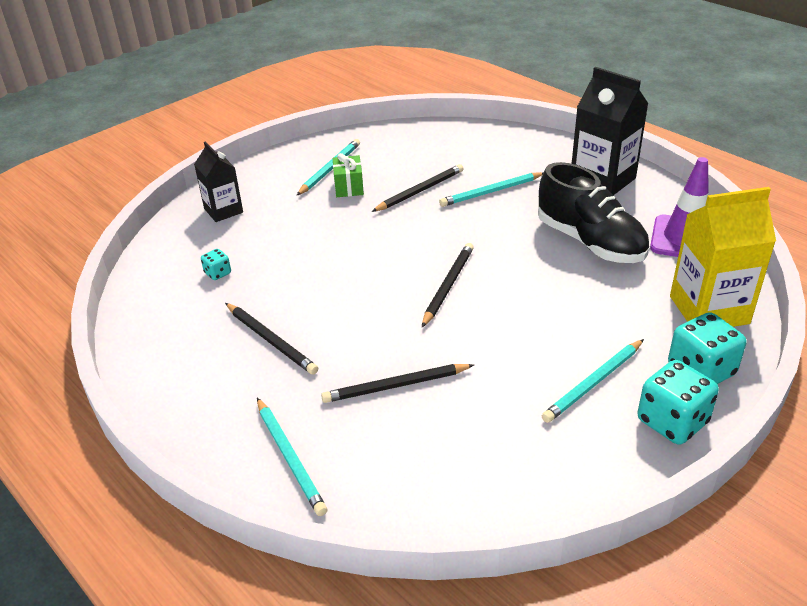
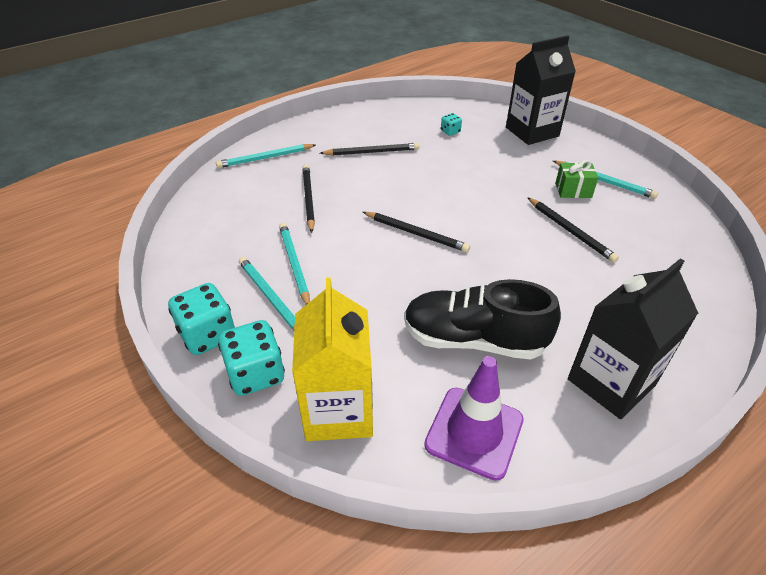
camera: 95 degrees right, 5 degrees up
(223, 210) = (532, 132): black carton -> black carton, size x1.62
(271, 340) = (372, 152): black pencil -> black pencil turned 150 degrees counterclockwise
(491, 192) = (572, 279): turquoise pencil -> turquoise pencil (294, 264)
(590, 242) = (473, 340): black shoe -> black shoe turned 45 degrees clockwise

